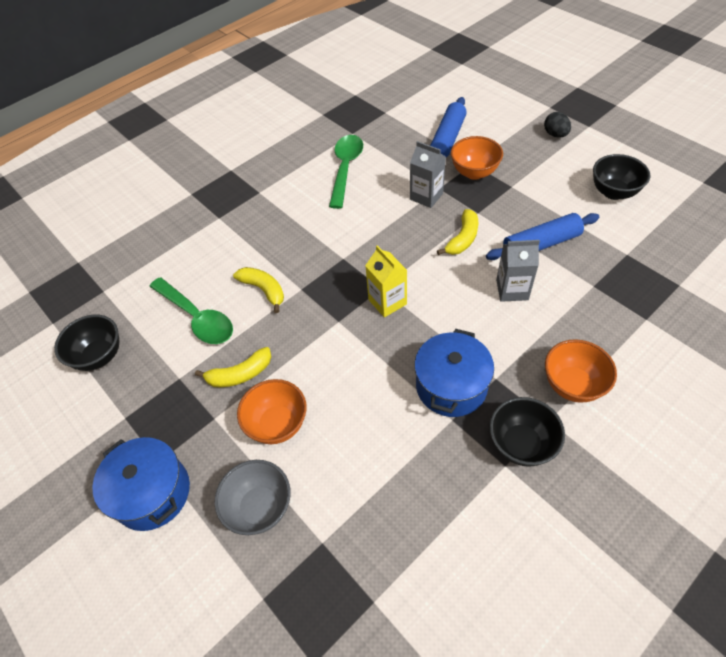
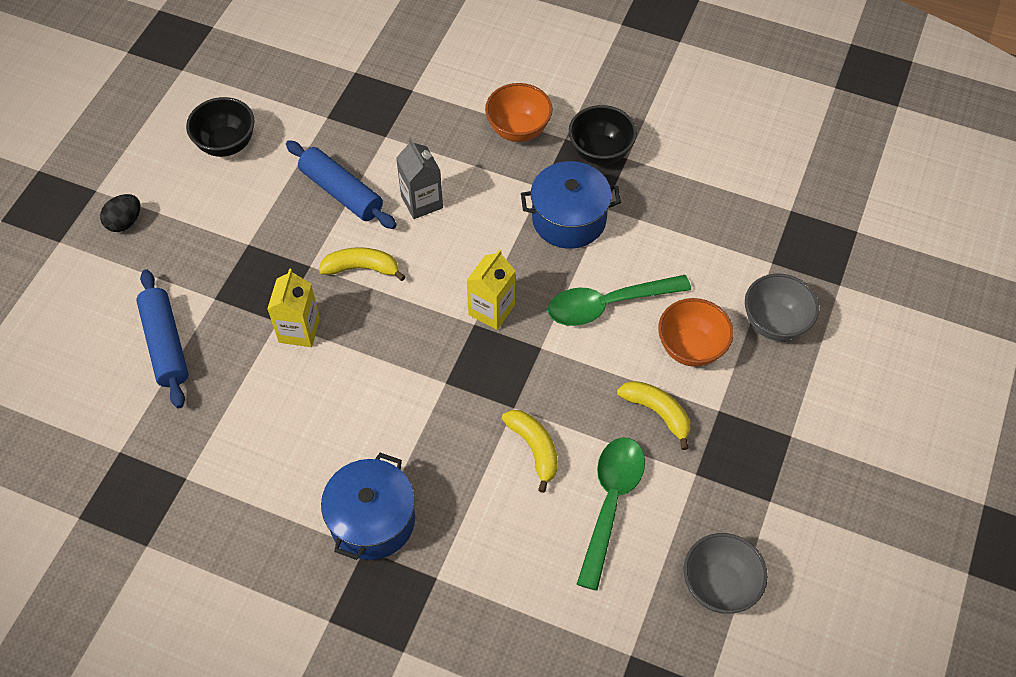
camera: 120 degrees left, 5 degrees up
(99, 356) = (719, 585): black bowl -> grey bowl
(152, 493) = (820, 421): blue pot -> blue pot (372, 520)
(264, 290) = (534, 448): yellow banana -> yellow banana turned 135 degrees clockwise
(345, 168) = (273, 452): green spoon -> green spoon (607, 304)
(426, 196) = (299, 330): grey carton -> yellow carton
(448, 138) = (165, 344): blue rolling pin -> blue rolling pin turned 75 degrees clockwise
(474, 172) = (233, 291): orange bowl -> none

